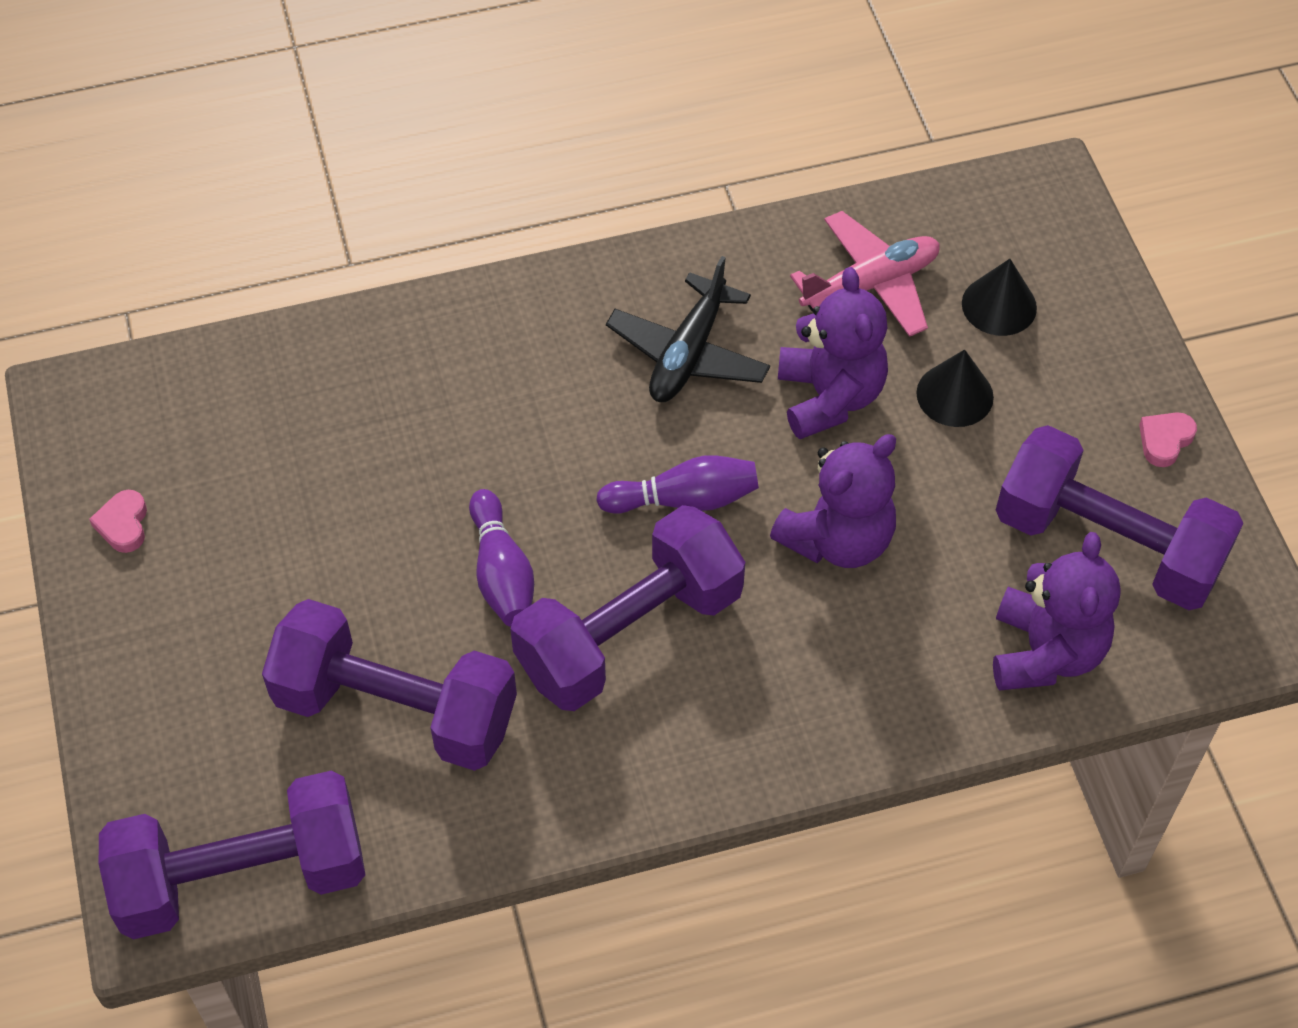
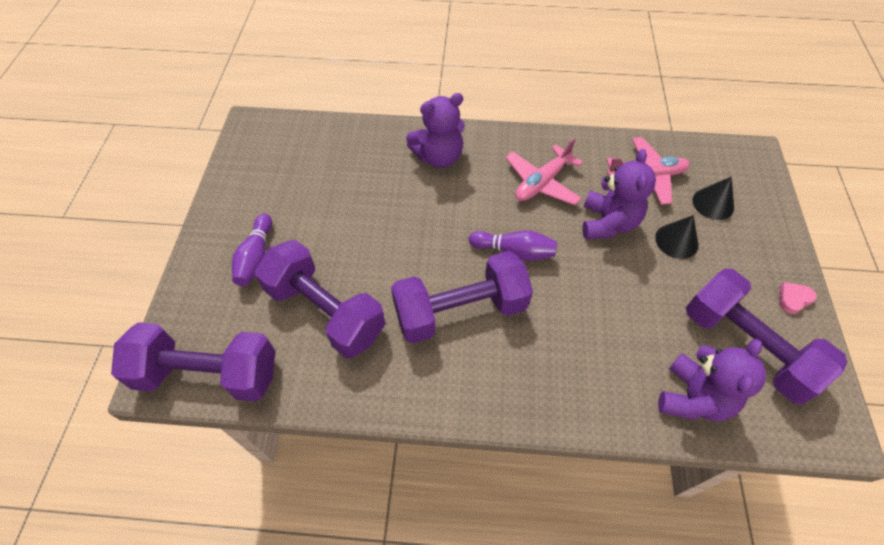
camera: 20 degrees right, 0 degrees up
(123, 524) = (244, 184): pink heart -> none
(502, 573) = (408, 260): purple bowling pin -> purple bowling pin (256, 257)
(688, 353) = (542, 182): black plane -> pink plane
(837, 539) = (589, 296): purple teddy bear -> purple teddy bear (438, 157)

